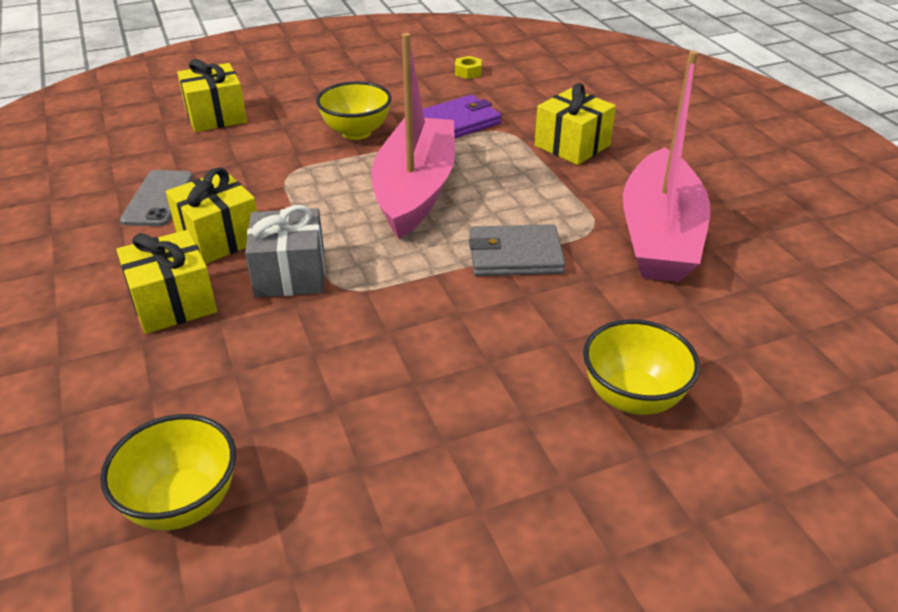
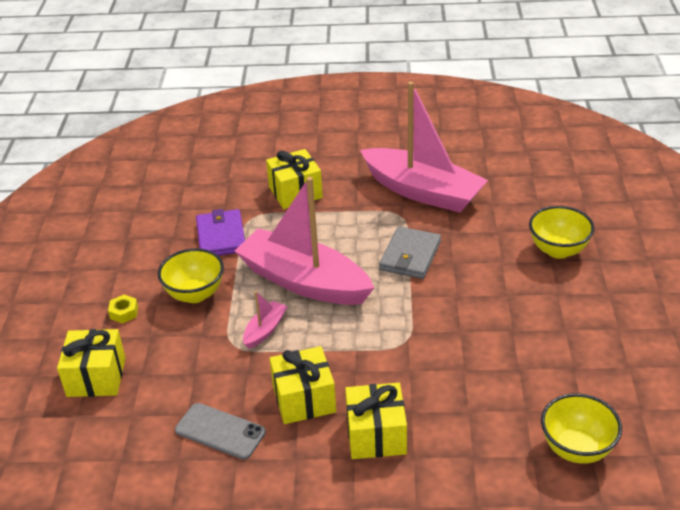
camera: 65 degrees left, 0 degrees up
(290, 274) = (374, 366): grey gift -> none
(320, 186) = (265, 330): none -> pink boat
(468, 72) = (142, 210): yellow nut -> yellow nut (124, 312)

